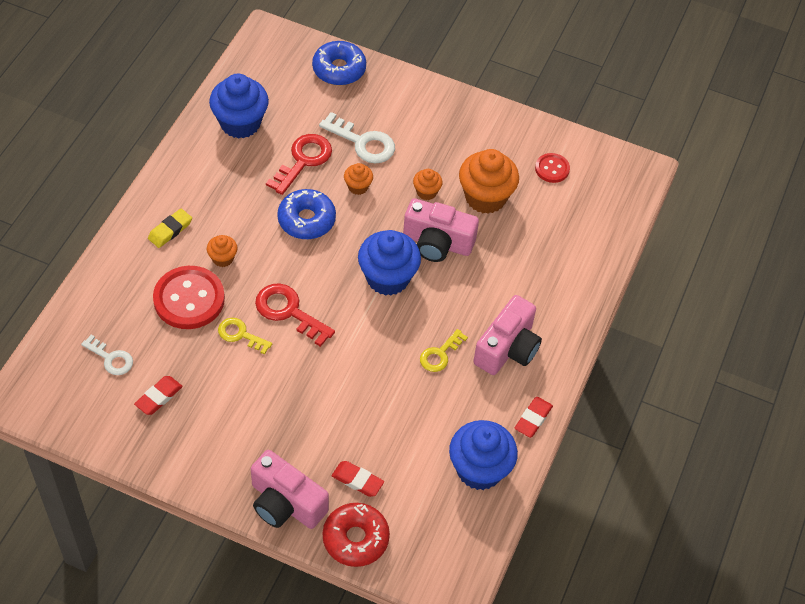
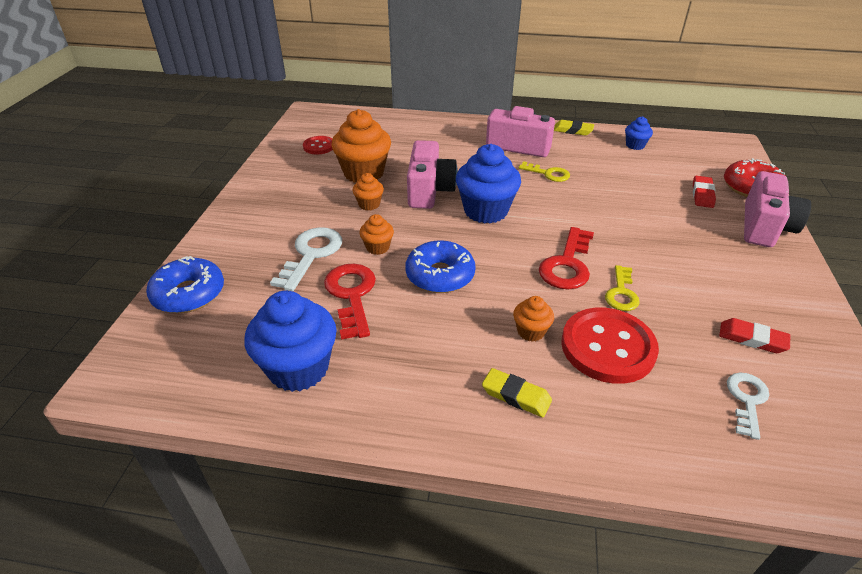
camera: 100 degrees left, 15 degrees down
(303, 160) = (351, 295): red key -> red key turned 60 degrees clockwise
(479, 469) = (635, 145): blue cupcake -> blue cupcake, size x0.49
(533, 419) = (573, 130): red eraser -> yellow eraser

